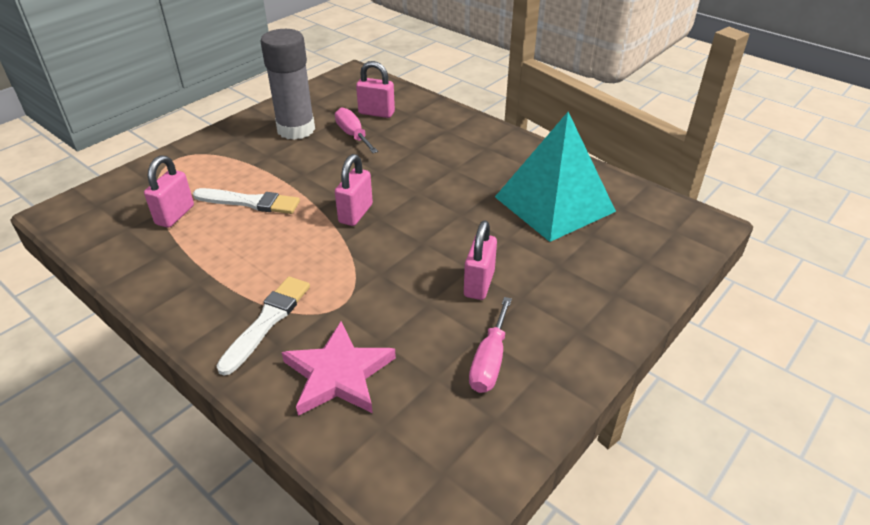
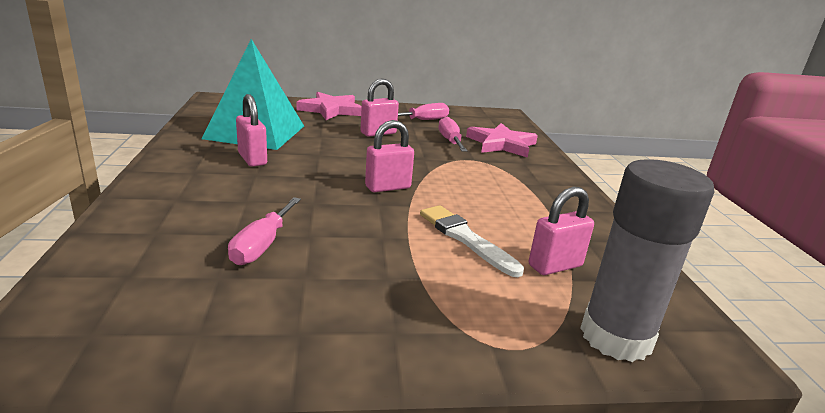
camera: 140 degrees left, 15 degrees down
(267, 321) = (523, 172): white brush -> none
(296, 129) = (305, 293): grey glue stick -> grey glue stick (616, 337)
(376, 113) = (179, 256): pink padlock -> pink padlock (252, 159)
(398, 329) = (450, 141): none -> pink screwdriver
(599, 293) = (331, 110): none -> pink star

